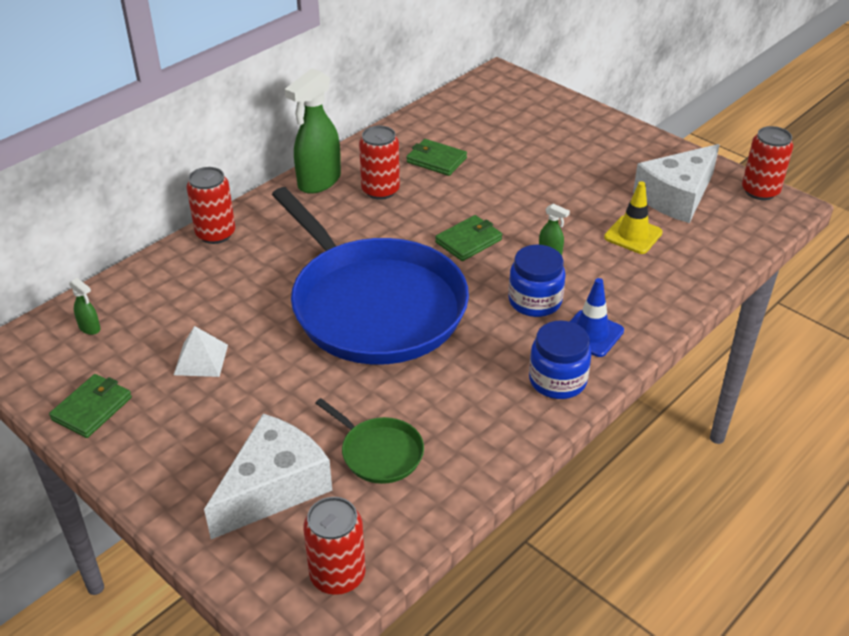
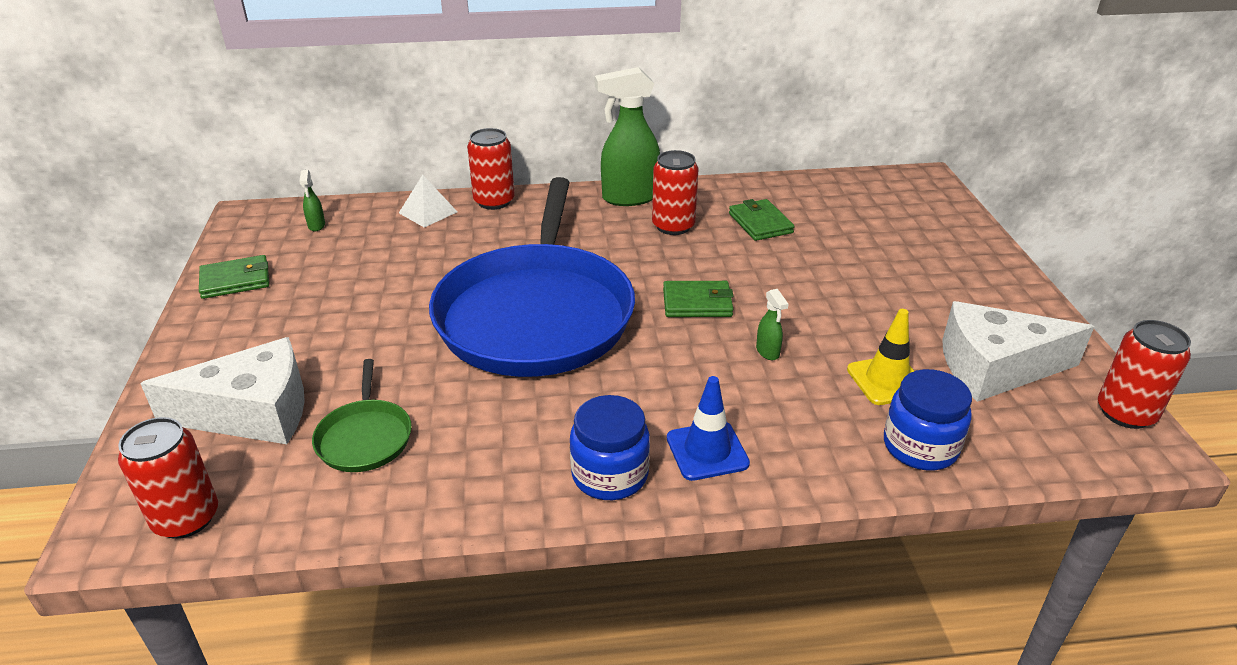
camera: 40 degrees right, 5 degrees down
(201, 359) = (351, 285): white pyramid -> white pyramid (428, 212)
(535, 301) = (689, 388): blue jar -> blue jar (920, 447)

